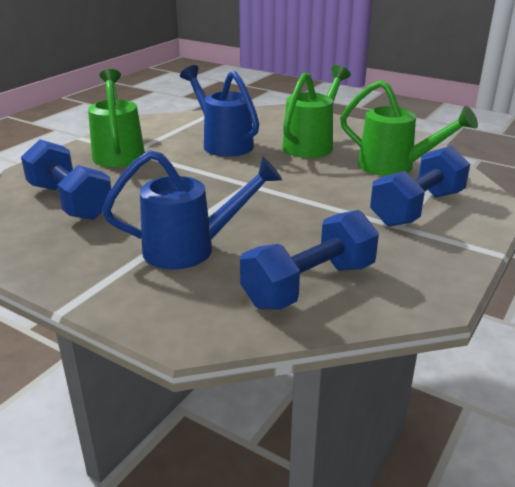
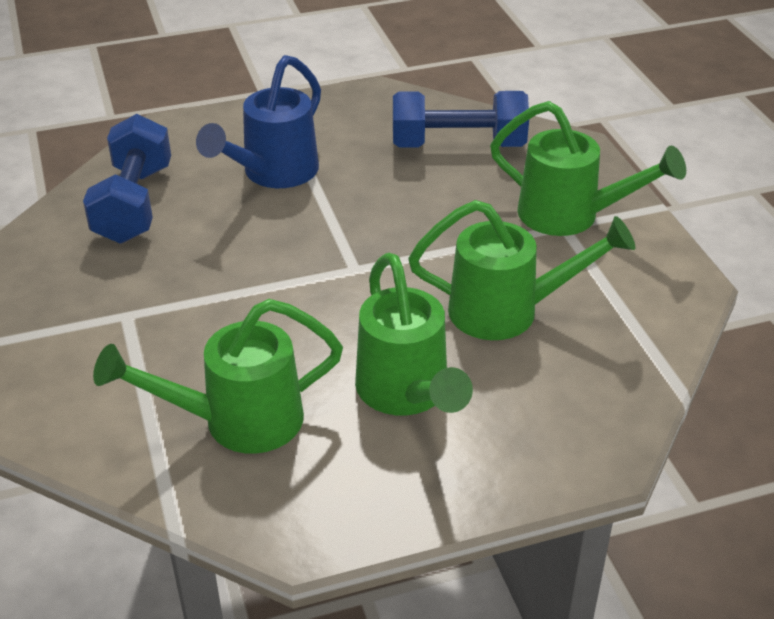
camera: 130 degrees right, 10 degrees up
(223, 143) = (508, 311): blue watering can -> green watering can
(417, 208) = (130, 355): blue dumbbell -> none

